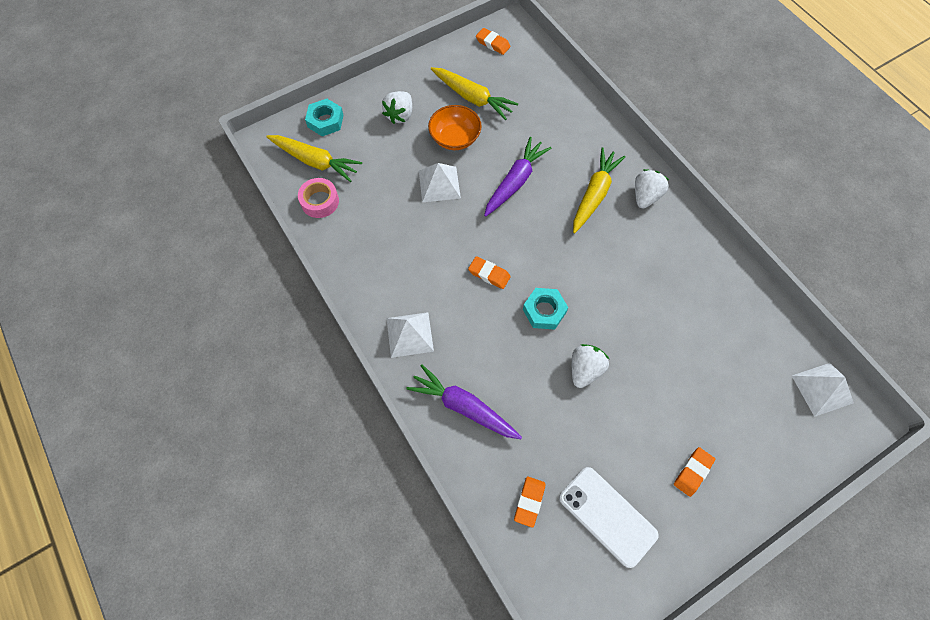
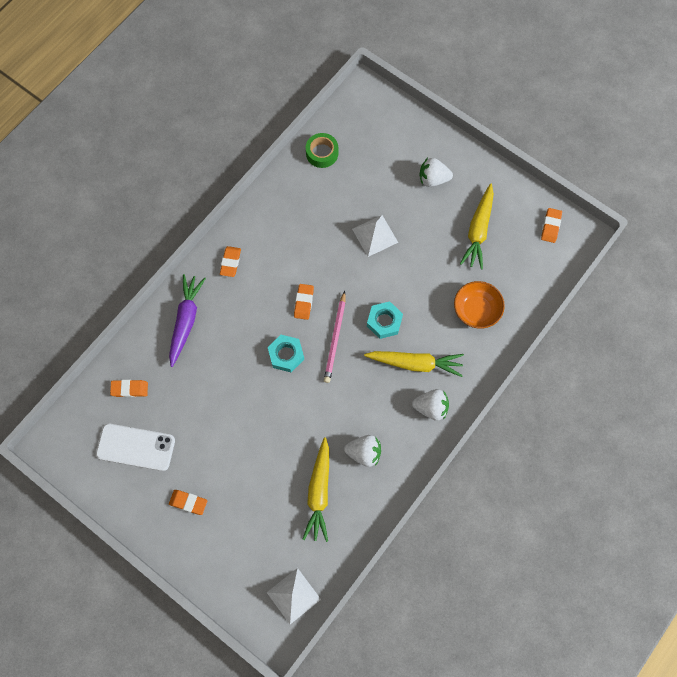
camera: 70 degrees right, 5 degrees up
(315, 161) = (358, 134): yellow carrot -> yellow carrot (319, 492)
(320, 201) = (322, 153): pink tape -> green tape
(325, 121) = (402, 125): turquoise nut -> turquoise nut (384, 322)
(410, 334) = (230, 262): white pyramid -> orange eraser
(455, 138) = (427, 231): orange bowl -> orange bowl (476, 310)
(515, 182) = (402, 294): purple carrot -> none
(542, 257) = (335, 339): none -> pink pencil
(585, 370) = (245, 400): white strawberry -> white strawberry (364, 453)
(607, 516) = (136, 447): white phone -> white phone turned 75 degrees clockwise

